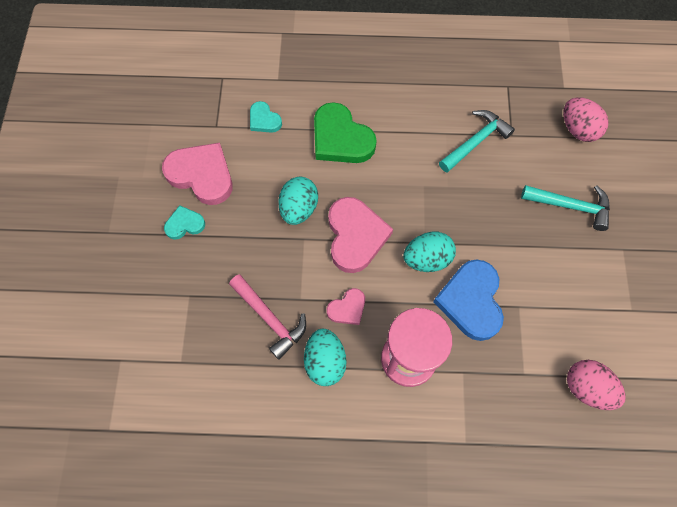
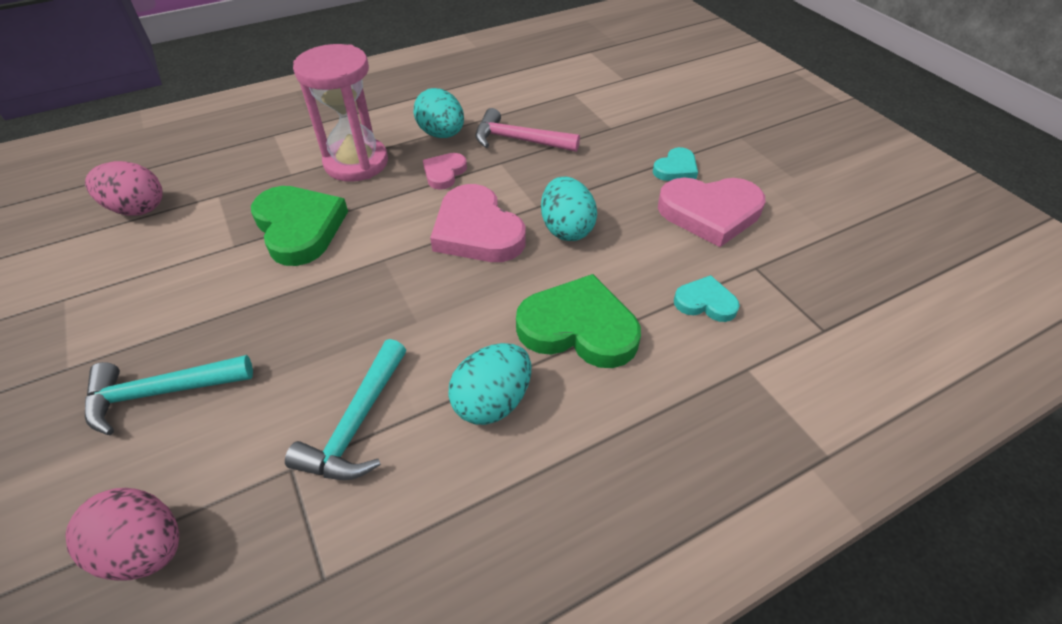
camera: 150 degrees right, 20 degrees down
(427, 259) = (373, 244): turquoise egg -> turquoise egg (492, 401)
(471, 301) = (299, 228): blue heart -> green heart

